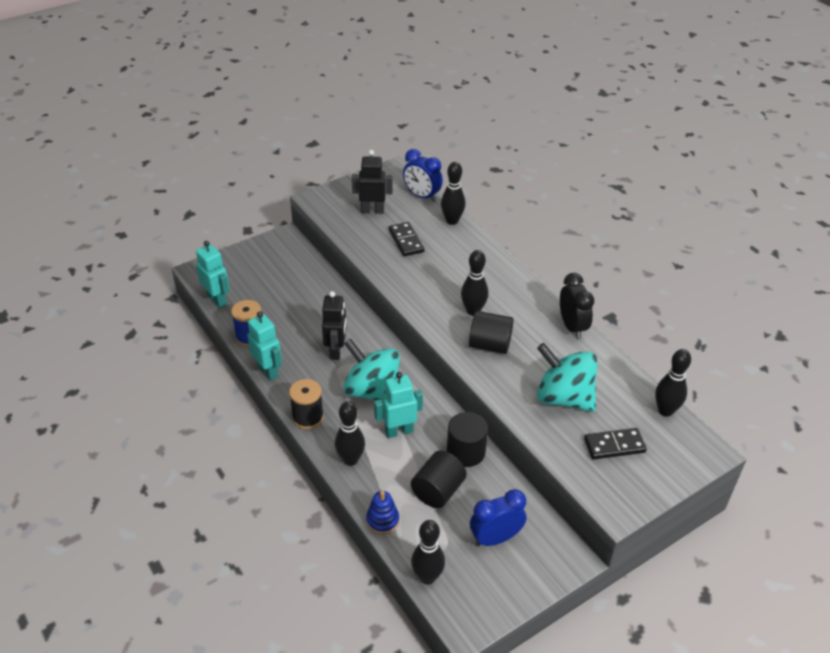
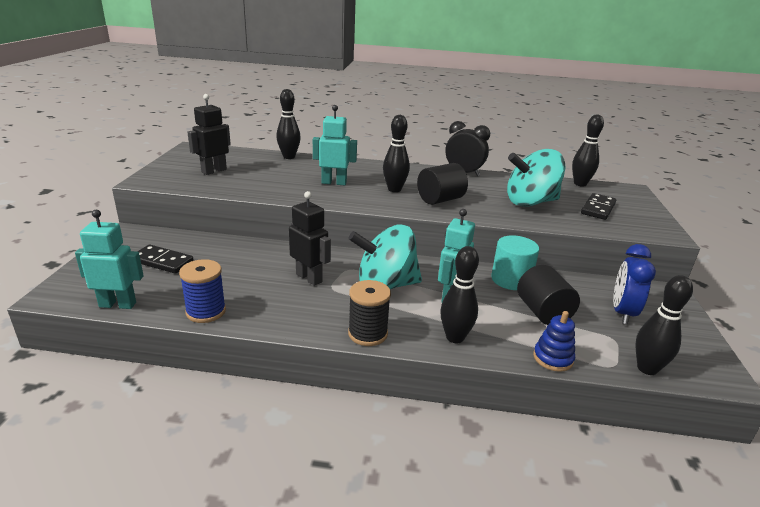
camera: 50 degrees left, 15 degrees down
(268, 371) = (270, 325): turquoise robot -> turquoise robot (334, 183)
(406, 241) = (274, 176): black domino -> black domino (162, 261)
(422, 196) = (241, 153): blue clock -> none
(466, 452) = (511, 279): black cylinder -> turquoise cylinder

